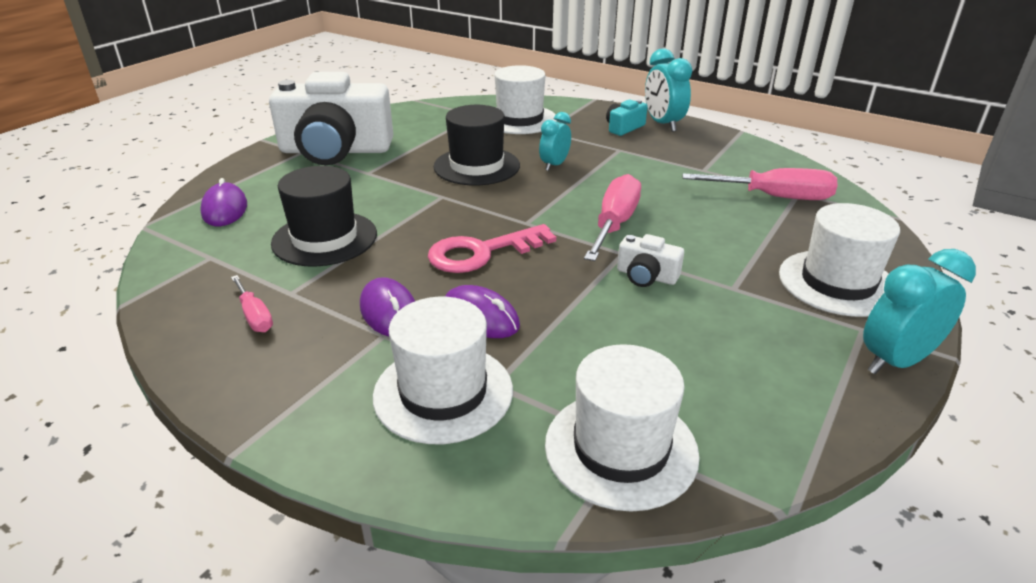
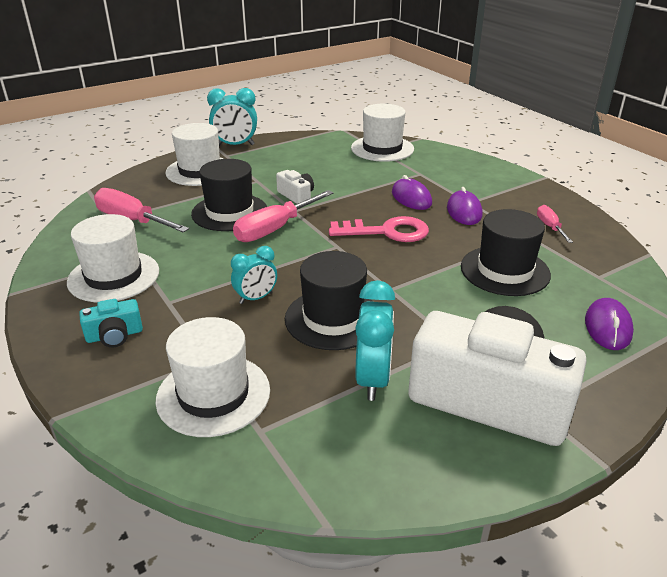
camera: 155 degrees left, 0 degrees up
(443, 392) = (446, 175): white hat -> white hat (114, 276)
(663, 124) = (66, 328): turquoise clock -> turquoise clock (373, 379)
(692, 231) = (230, 212): none -> black hat

